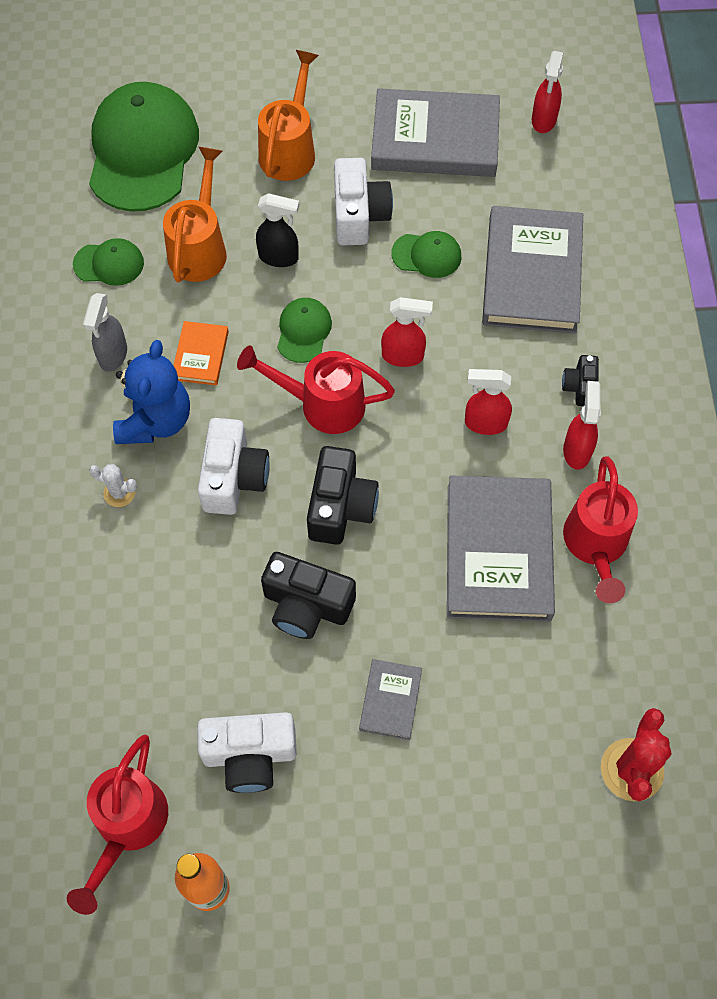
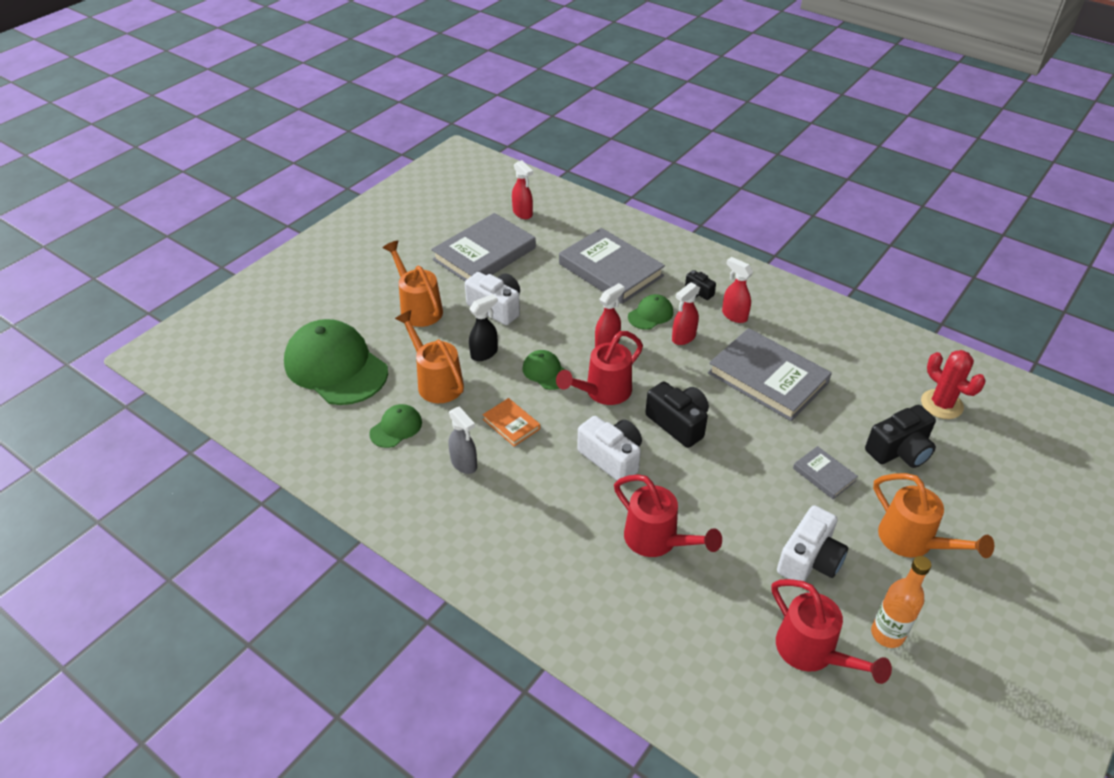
camera: 50 degrees left, 20 degrees down
(119, 493) = (567, 518): white cactus -> none
(155, 420) = (533, 471): blue teddy bear -> none
(306, 605) = (729, 475): black camera -> black camera (899, 450)
(365, 849) = (912, 541): none -> orange watering can
(427, 255) = (553, 298): green cap -> green cap (650, 314)
(595, 544) = (797, 341): red watering can -> red watering can (657, 540)

